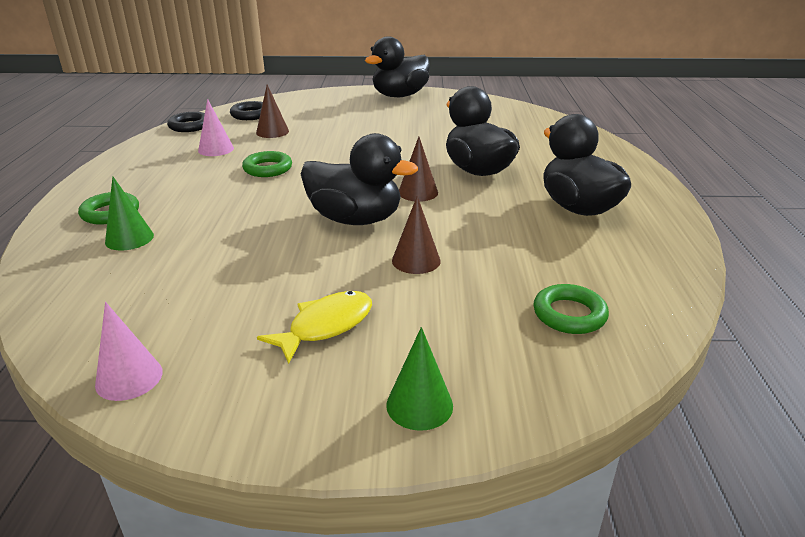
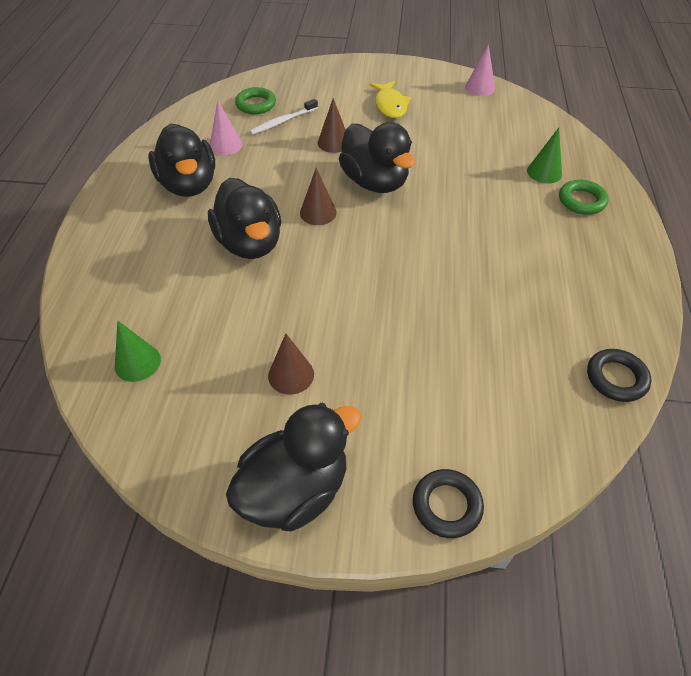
camera: 175 degrees left, 20 degrees up
(216, 149) = (544, 306): pink cone -> pink cone (225, 145)
(250, 115) = (543, 416): black ring -> black ring (447, 505)
(268, 169) = (468, 260): green ring -> none
(272, 132) = (490, 350): brown cone -> brown cone (291, 375)
(326, 326) = (390, 105): yellow fish -> yellow fish turned 60 degrees counterclockwise
(355, 219) = (375, 182): black duck -> black duck turned 150 degrees counterclockwise
(419, 405) = (346, 72): green cone -> green cone (137, 362)
(506, 287) = (283, 121): none -> white toothbrush

